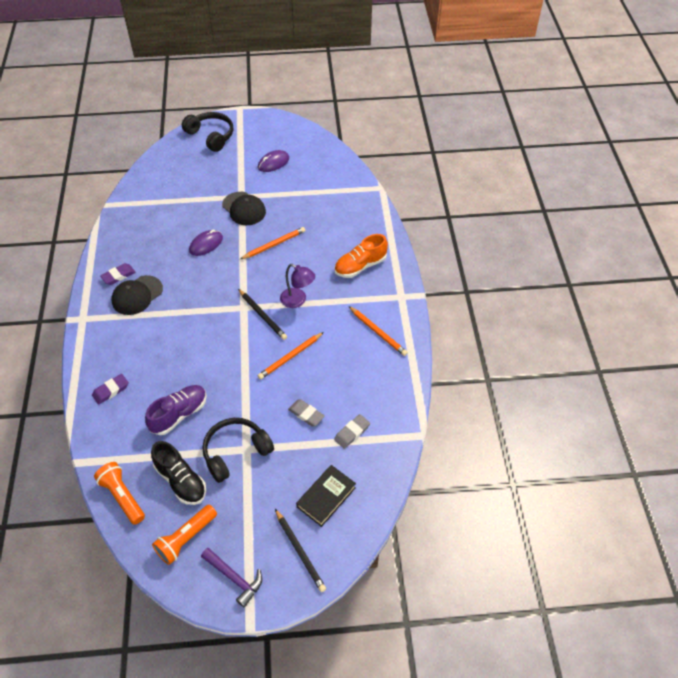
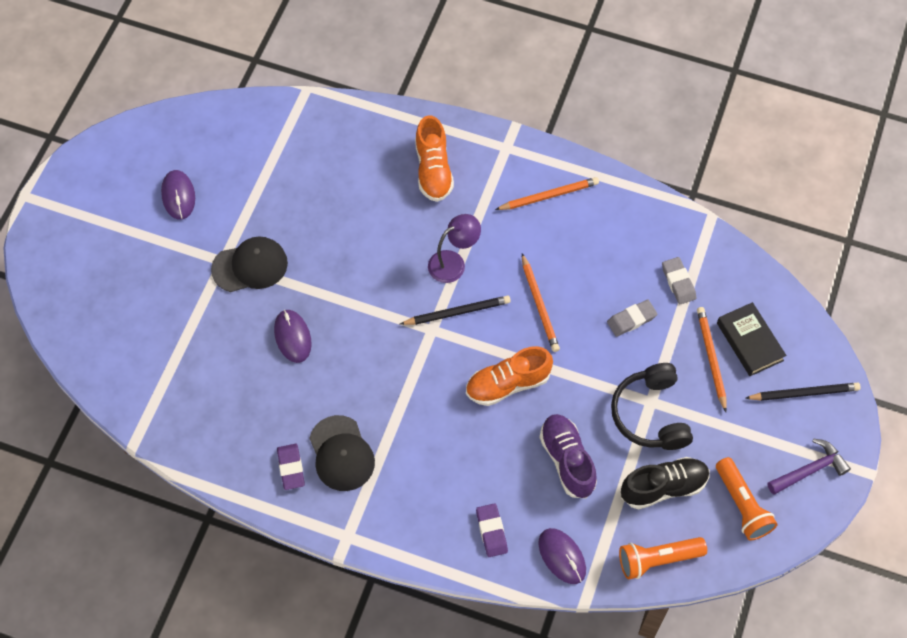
camera: 65 degrees left, 10 degrees up
(105, 437) = (562, 557): none -> purple mouse
(211, 136) = (66, 256): black headphones -> none
(222, 361) = (508, 384): none -> orange shoe
(274, 244) = (340, 254): orange pencil -> orange pencil (711, 358)

